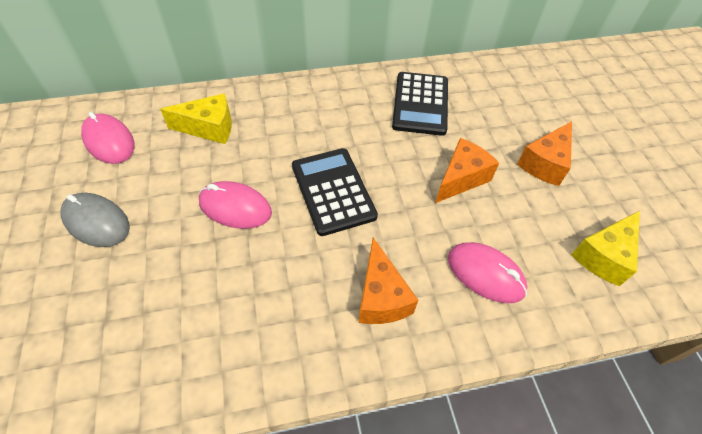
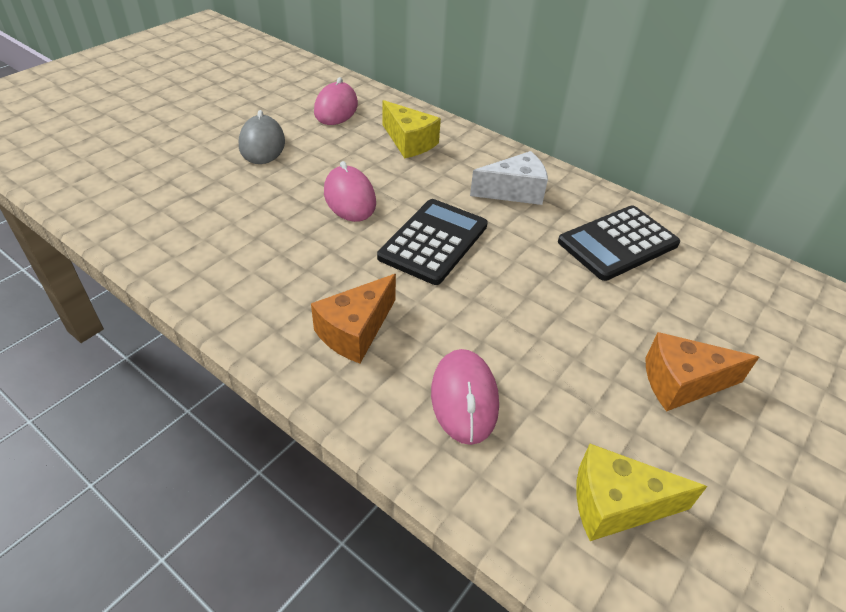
camera: 50 degrees right, 10 degrees down
(326, 113) = (514, 192): none -> white cheese
(461, 178) = (563, 321): orange cheese -> none

